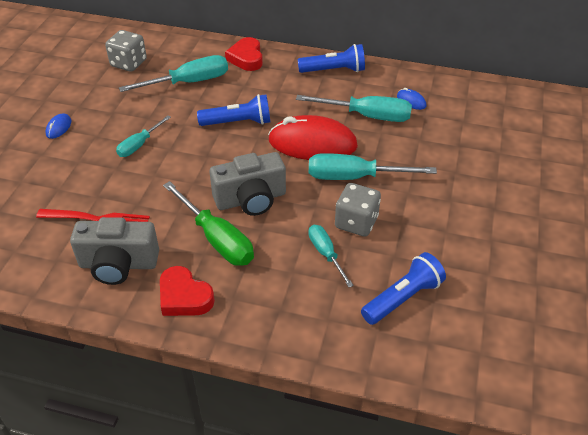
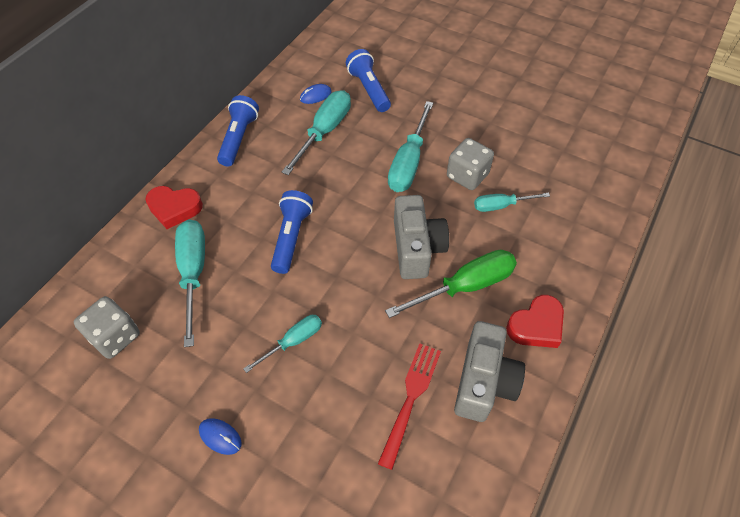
camera: 75 degrees left, 10 degrees up
(139, 145) = (293, 341): turquoise screwdriver -> turquoise screwdriver turned 90 degrees counterclockwise
(312, 143) = (350, 182): red mouse -> none
(403, 298) = (558, 168): blue flashlight -> blue flashlight (369, 89)

